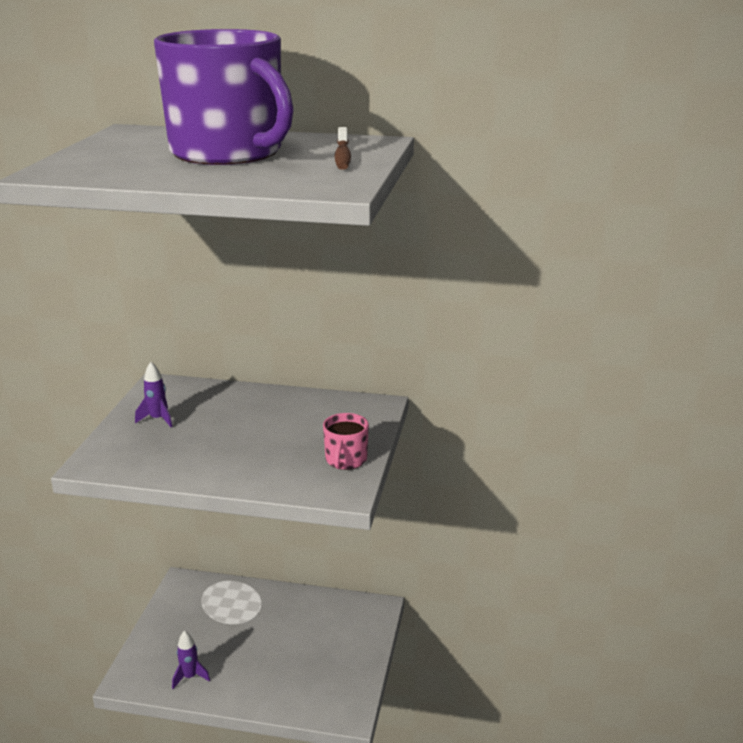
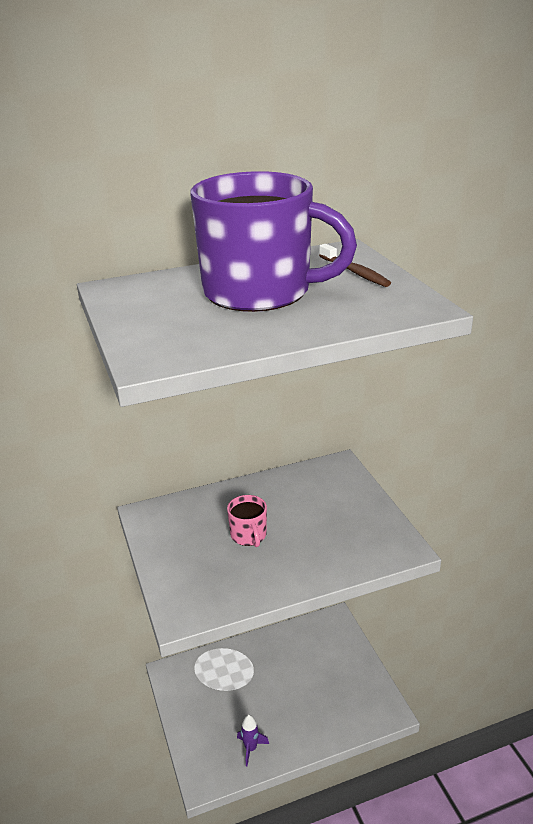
camera: 30 degrees left, 5 degrees up
(158, 419) = (185, 547): purple rocket -> none
(345, 460) = (373, 521): pink mug -> pink mug (249, 535)

